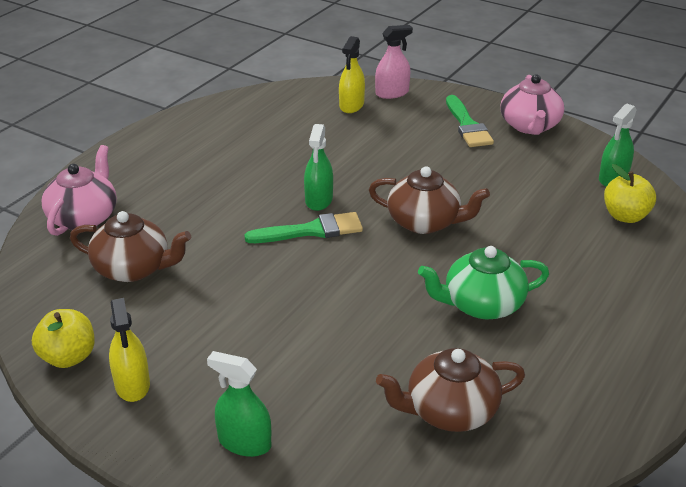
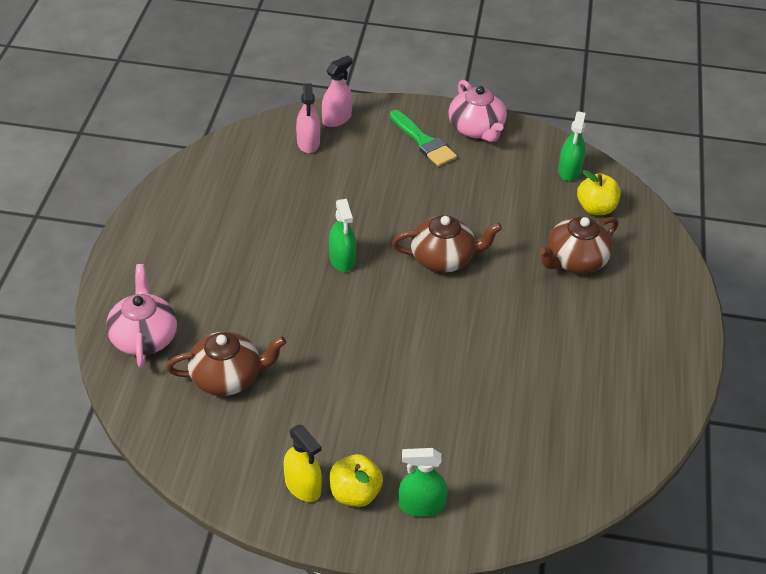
camera: 25 degrees left, 10 degrees up
(68, 357) = (232, 479): yellow apple -> yellow apple (355, 494)
(311, 231) = (355, 294): green brush -> none
(351, 105) = (308, 143): yellow spray bottle -> pink spray bottle
(450, 411) = (554, 429): brown teapot -> brown teapot (575, 260)
(482, 305) = (529, 327): green teapot -> none

